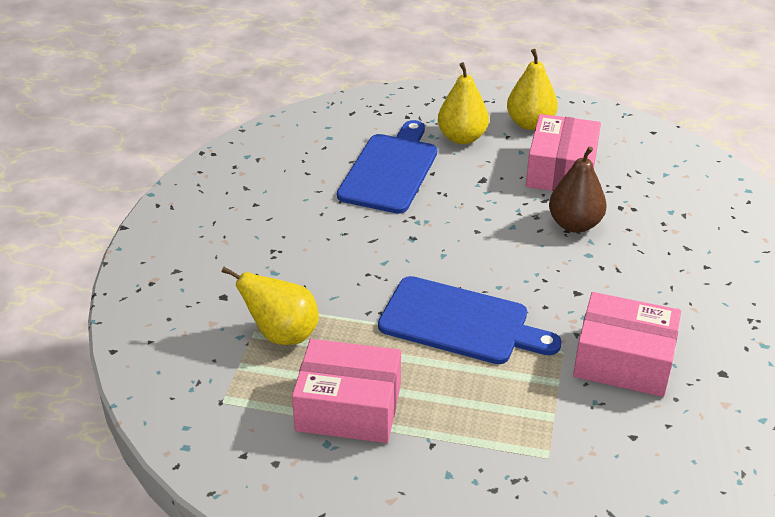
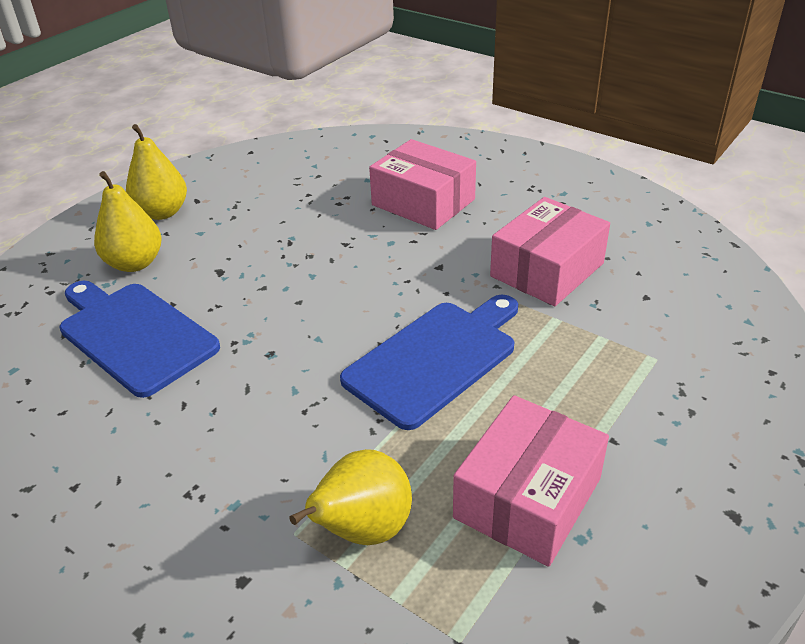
camera: 65 degrees left, 0 degrees up
(561, 170) = (254, 218): pink box -> pink box (423, 202)
(574, 224) = (341, 236): brown pear -> none

